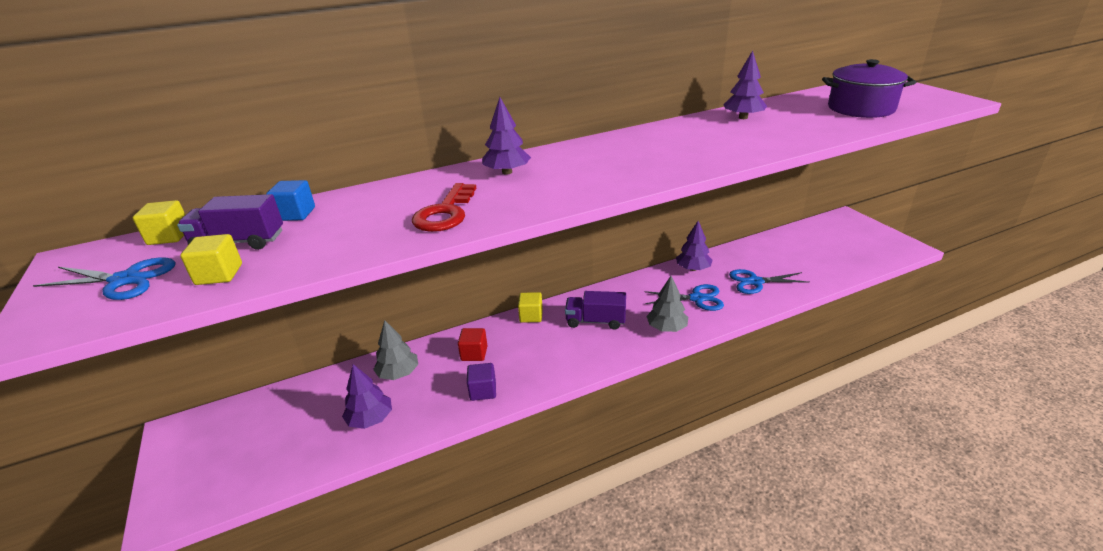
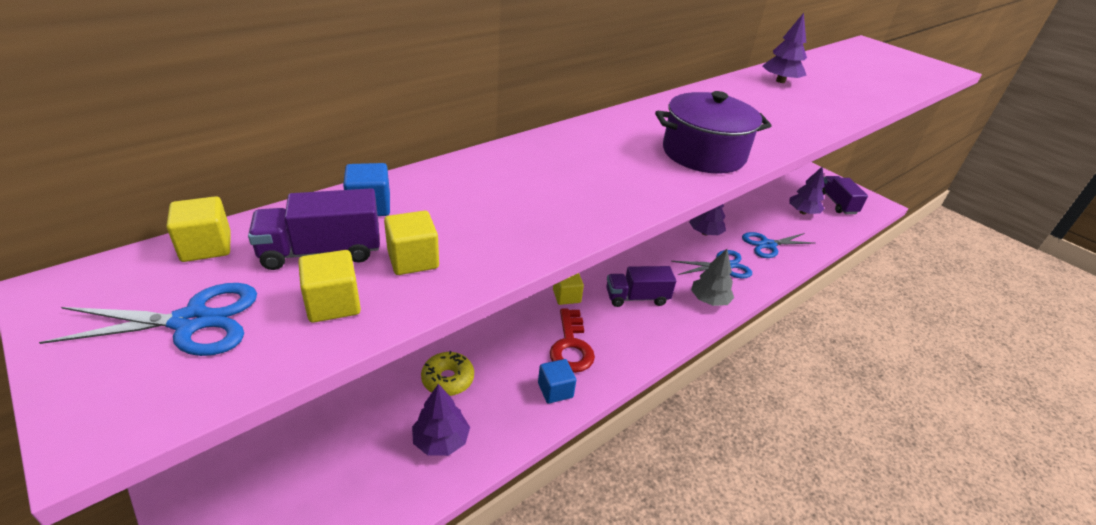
camera: 20 degrees left, 5 degrees up
(296, 249) = (413, 260): none -> yellow cube
(398, 373) = (448, 379): grey tree -> yellow donut
(445, 213) = (563, 201): red key -> red key (571, 346)
(474, 353) = (524, 346): red cube -> none
(483, 391) = (555, 390): purple cube -> blue cube
(507, 172) = (591, 145): purple tree -> purple tree (802, 212)
(856, 246) = (837, 203): none -> purple truck
(861, 108) = (876, 75): purple pot -> purple pot (703, 154)

